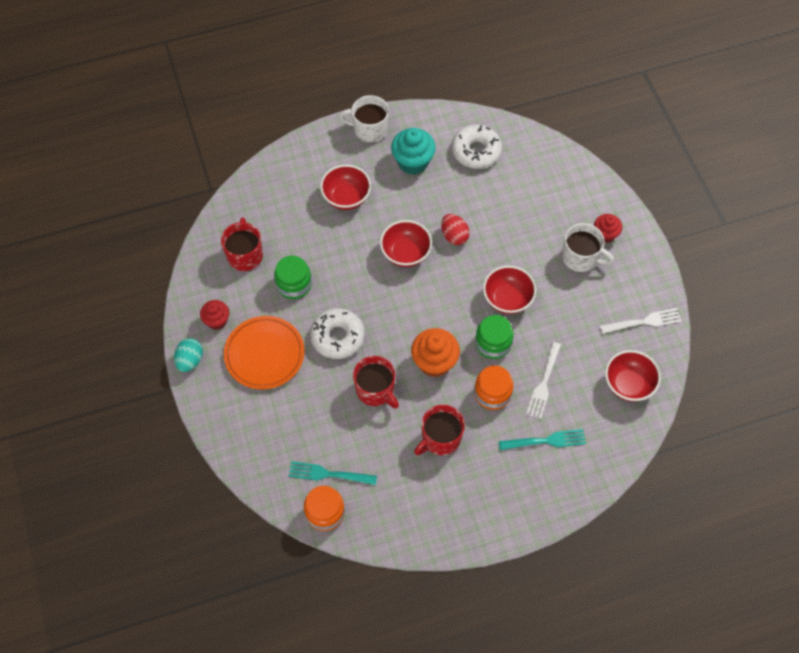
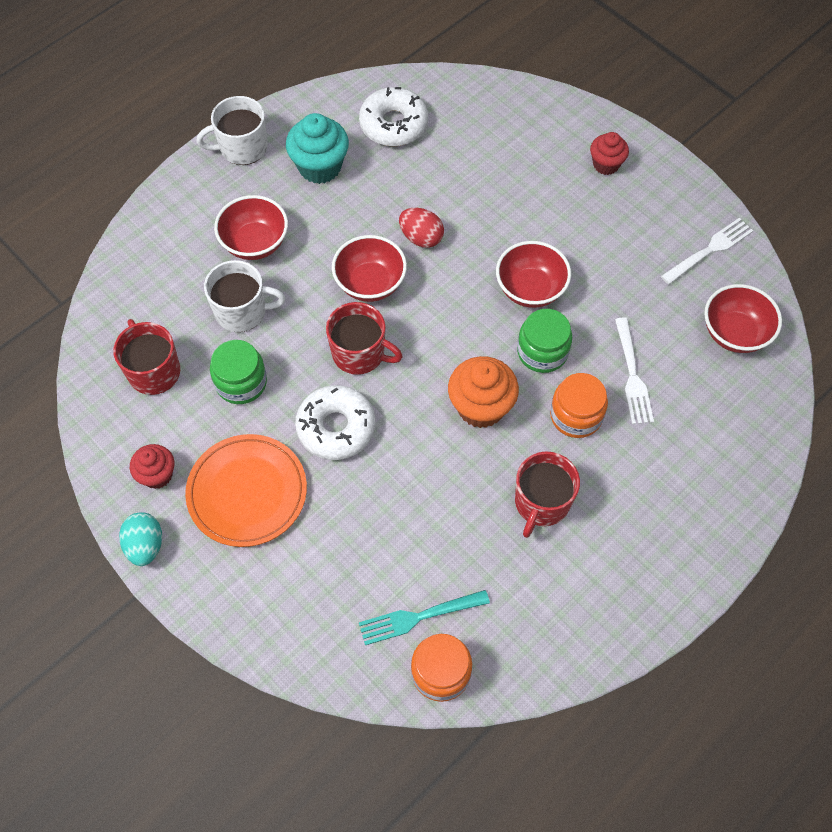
camera: 25 degrees left, 0 degrees up
(375, 390) = (423, 476): red mug -> red mug (359, 353)
(545, 441) = (674, 447): turquoise fork -> none
(580, 258) = (592, 203): white mug -> white mug (242, 311)

